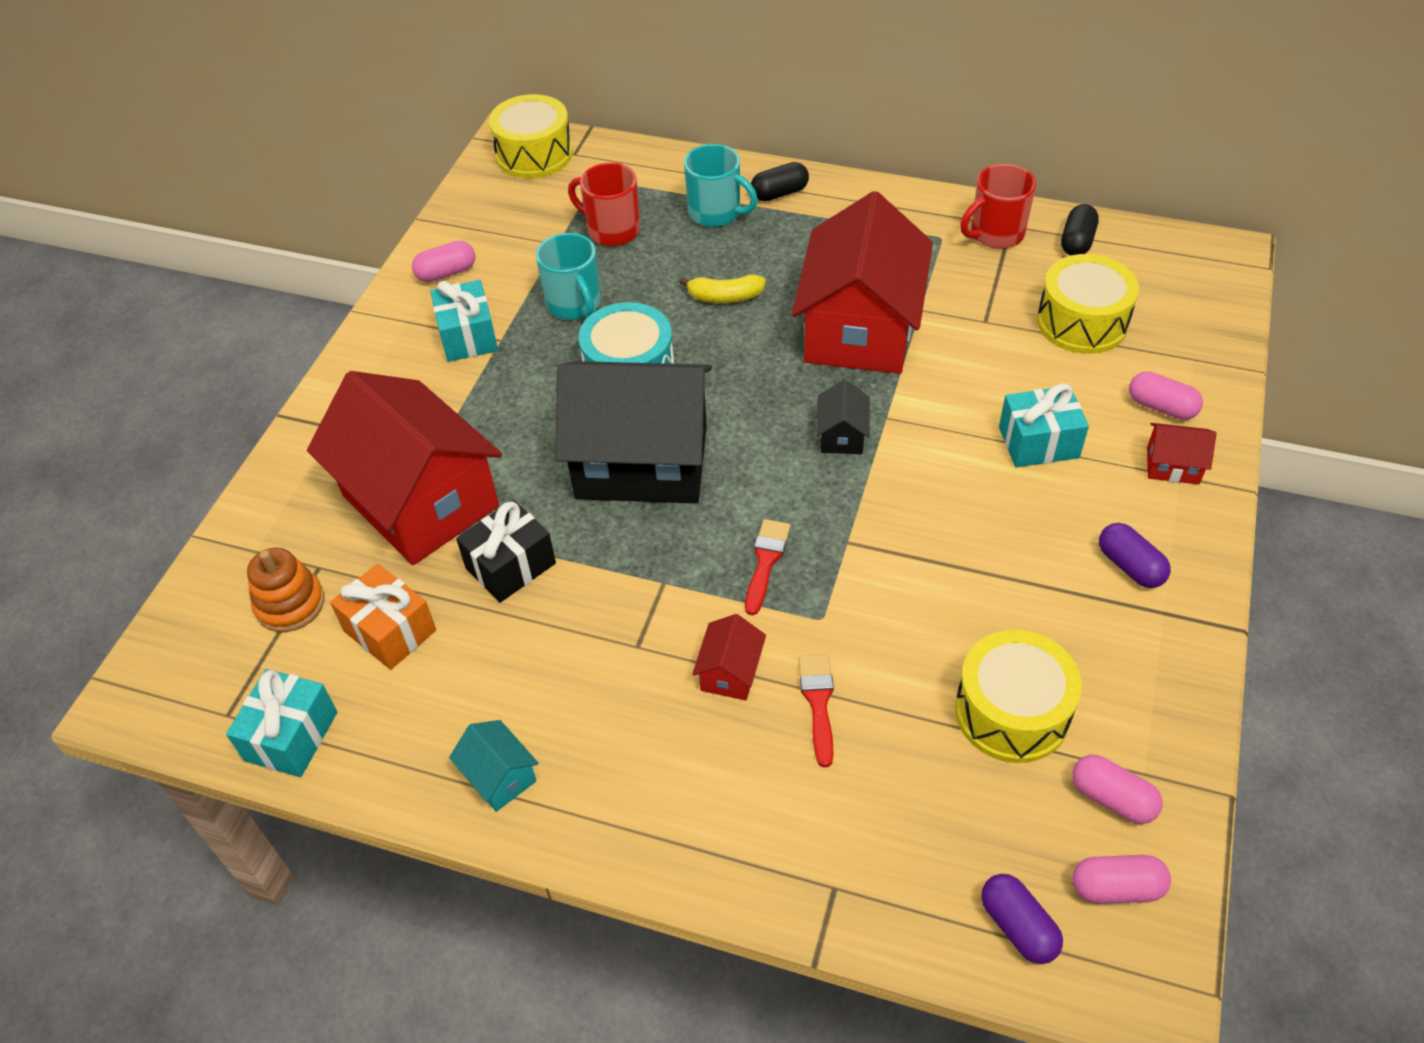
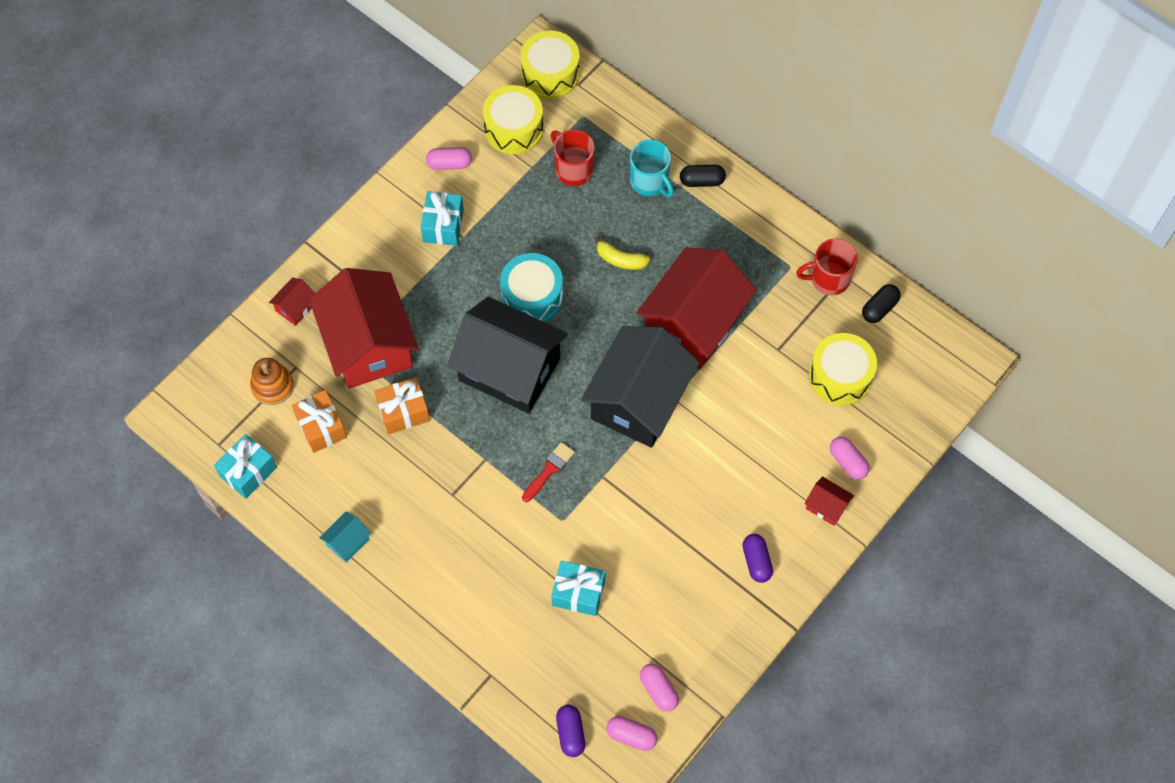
camera: 20 degrees right, 15 degrees up
(499, 776) = (347, 542): turquoise house -> turquoise house turned 60 degrees clockwise
(510, 566) = (403, 412): black gift -> orange gift
(574, 304) = (521, 226): turquoise mug -> none
(730, 672) = (495, 532): red house -> red house (296, 307)
(818, 703) = (534, 571): red brush -> none
(842, 435) = (639, 400): black house -> black house, size x2.50
(1012, 712) = (635, 620): yellow drum -> yellow drum (514, 128)
(1038, 442) = (755, 455): turquoise gift -> turquoise gift (578, 593)

